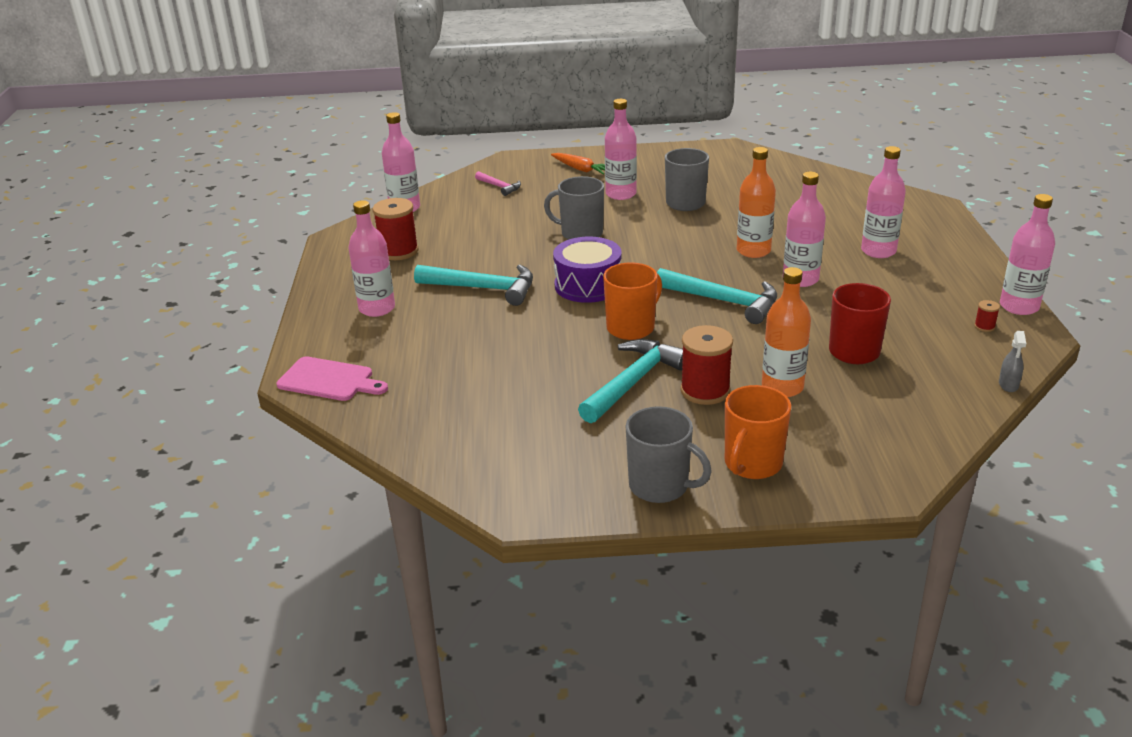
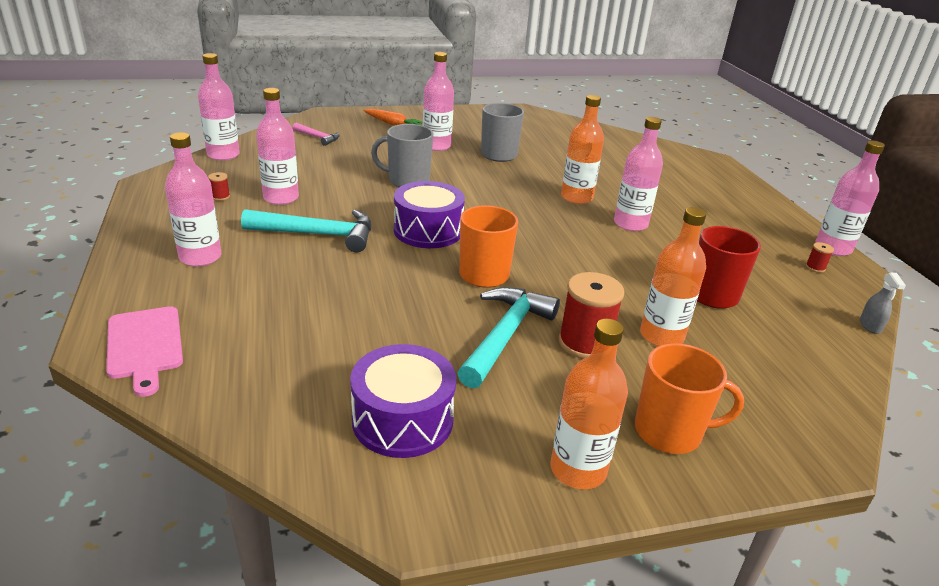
camera: 15 degrees left, 0 degrees up
(329, 380) = (144, 345): pink cutting board -> pink cutting board turned 60 degrees clockwise
(398, 251) = (220, 196): red spool -> red spool, size x0.44
(526, 443) = (402, 420): none -> purple drum
(660, 486) = (578, 470): grey mug -> orange bottle
(724, 301) = (567, 246): turquoise hammer -> none
(752, 464) = (669, 432): orange mug -> orange mug turned 105 degrees counterclockwise
(878, 251) = (687, 198): pink bottle -> pink bottle (281, 198)

